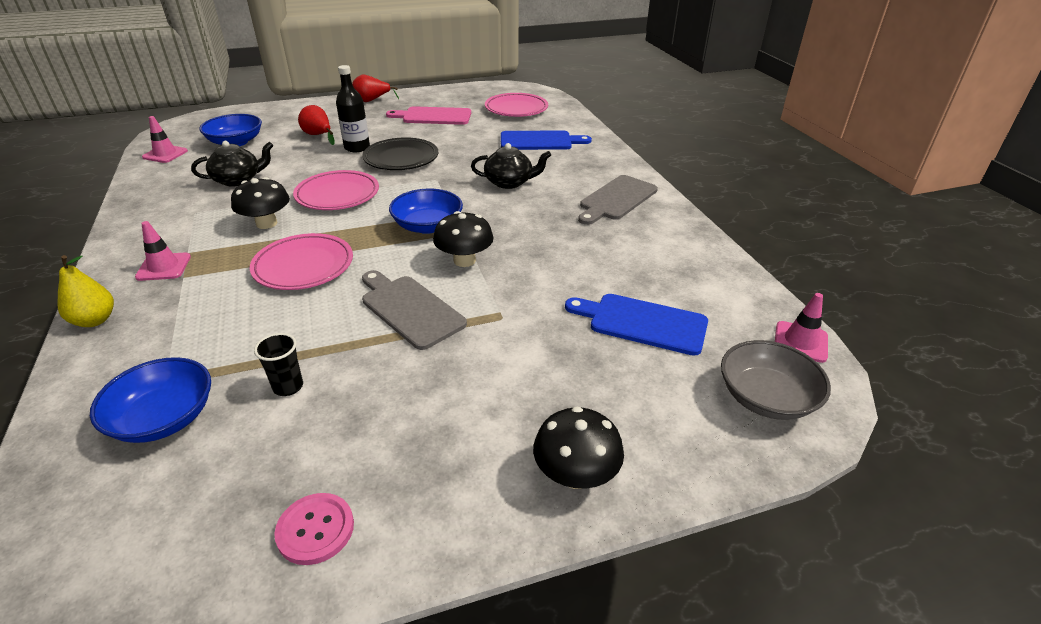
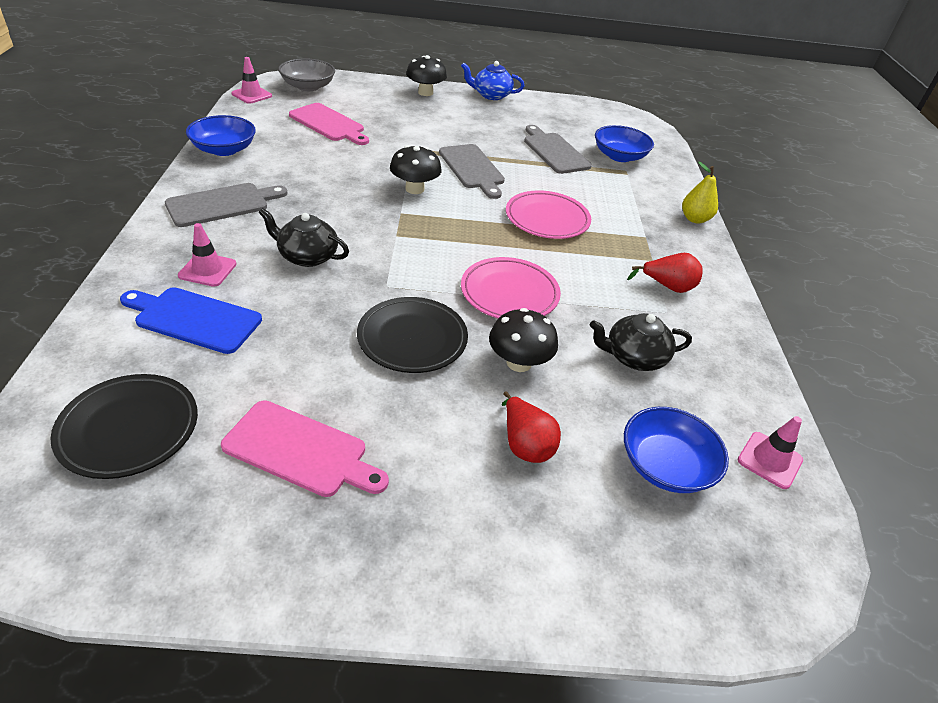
camera: 165 degrees left, 5 degrees up
(164, 267) = (666, 250): pink traffic cone -> pink traffic cone (207, 270)
(266, 223) = (585, 274): black mushroom -> black mushroom (519, 363)
(288, 387) = (554, 151): black cup -> grey cutting board
(315, 529) = (540, 108): pink button -> none
(357, 147) = (468, 386): black bottle -> none
(372, 100) = (393, 576): red pear -> red pear (667, 287)
(428, 226) = (428, 227): blue bowl -> blue bowl (224, 149)
(440, 535) = (491, 95): none -> blue teapot
(516, 109) = (129, 429): pink plate -> black plate
(642, 323) = (329, 124): blue cutting board -> pink cutting board

